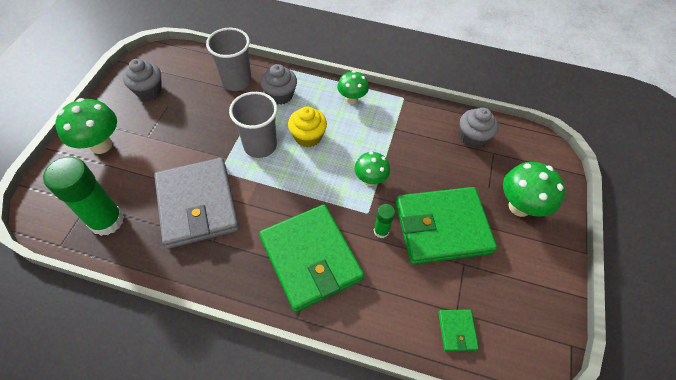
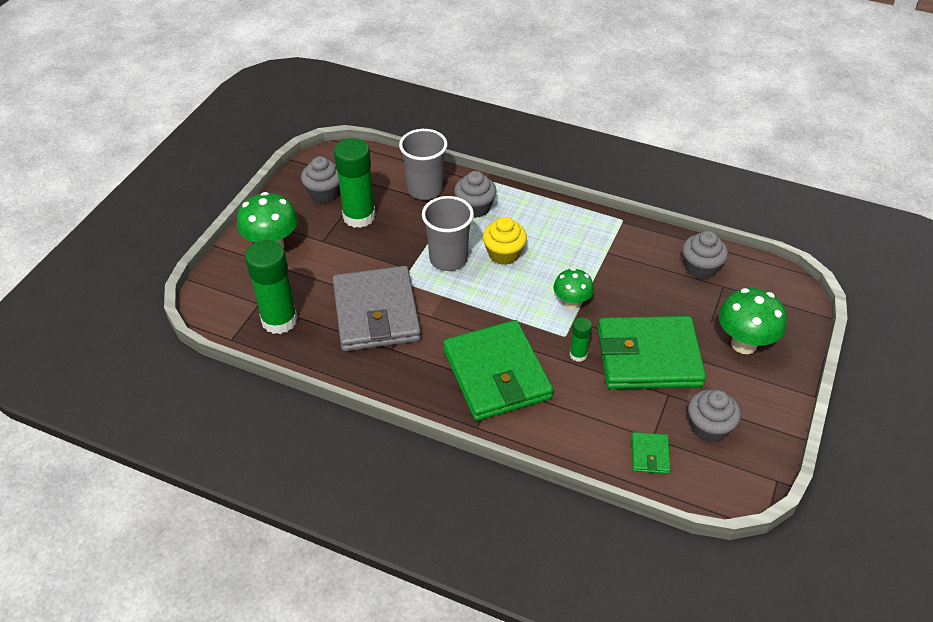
camera: 10 degrees right, 10 degrees down
(179, 110) = (359, 216): none -> green glue stick
(352, 99) = (559, 217): green mushroom -> none
(504, 295) = (708, 427): none -> grey cupcake

